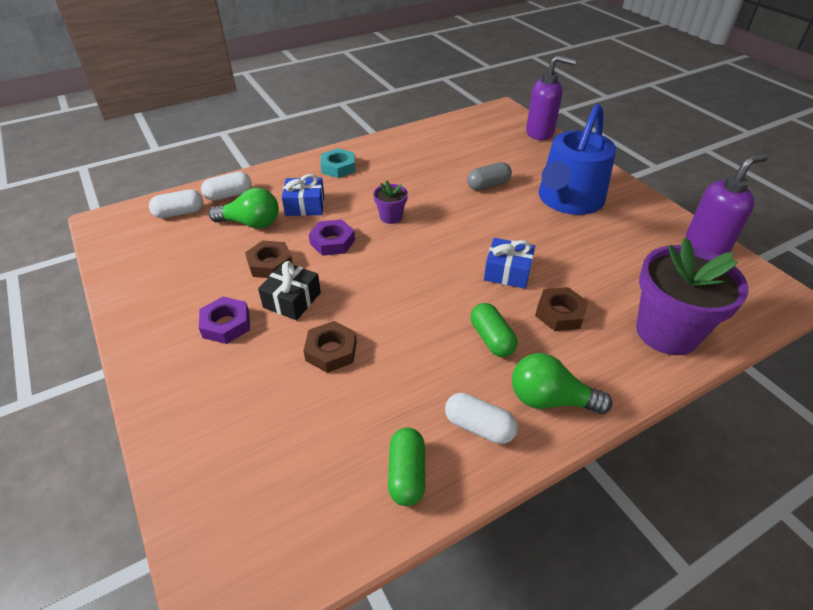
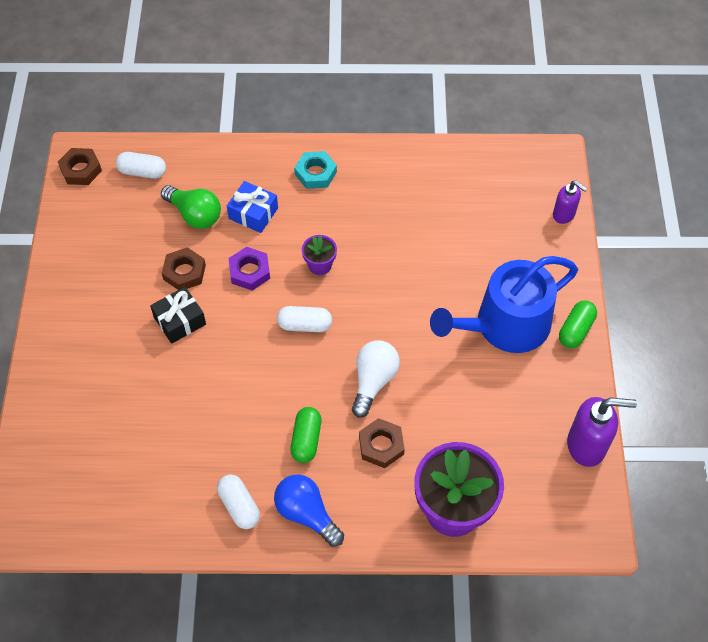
camera: 30 degrees right, 15 degrees up
(226, 324) = (118, 320): purple nut -> none
(229, 195) = (195, 167): white capsule -> white capsule (304, 325)
(331, 351) = (179, 386): brown nut -> brown nut (81, 170)
(407, 474) = (167, 512): green capsule -> green capsule (576, 330)
(488, 185) = (442, 267): grey capsule -> none
(507, 272) = (373, 381): blue gift -> white light bulb
(540, 133) = (564, 215): purple soap dispenser -> purple soap dispenser, size x0.61
(550, 399) = (306, 514): green light bulb -> blue light bulb

